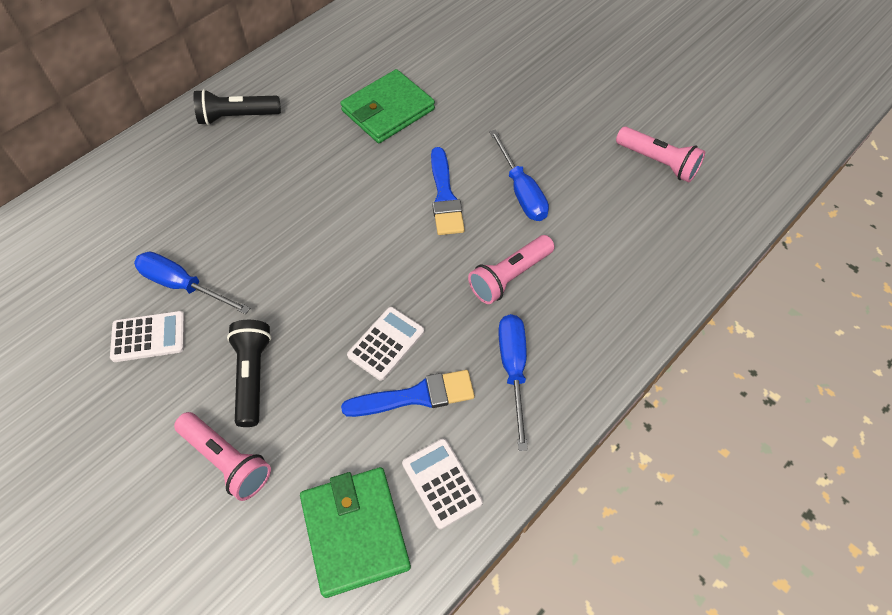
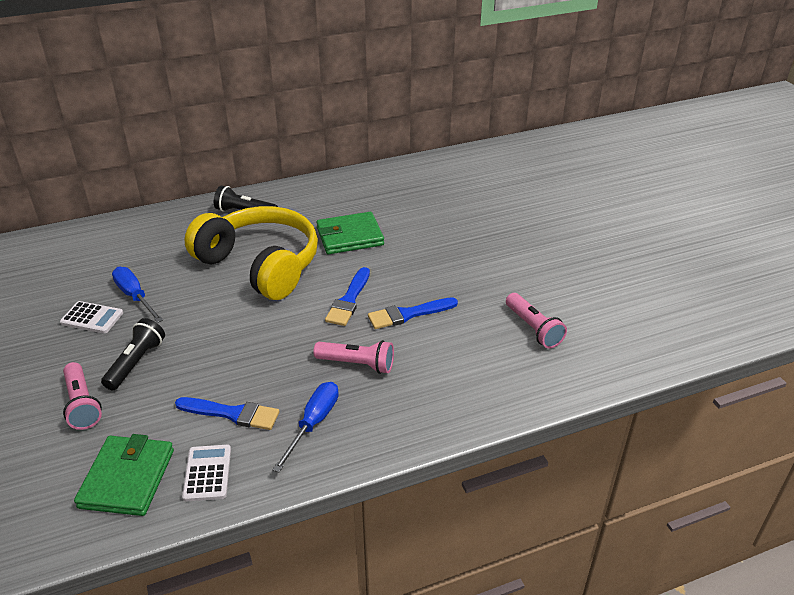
camera: 25 degrees right, 20 degrees down
(309, 185) = (260, 265): none -> yellow headphones
(386, 343) = (237, 375): white calculator -> none
(509, 276) = (357, 364): pink flashlight -> pink flashlight turned 150 degrees counterclockwise
(521, 191) = (408, 314): blue screwdriver -> blue brush

